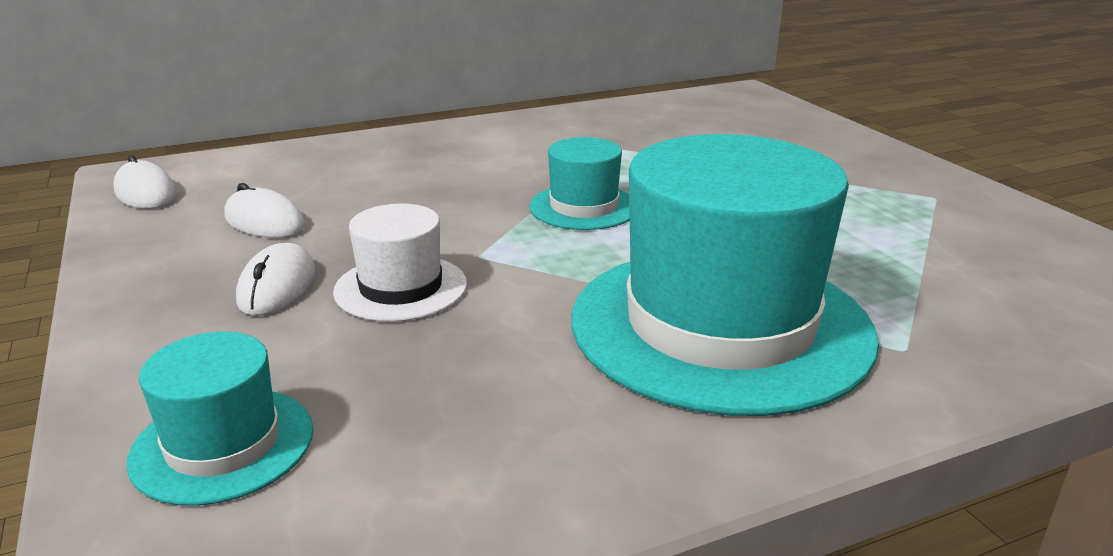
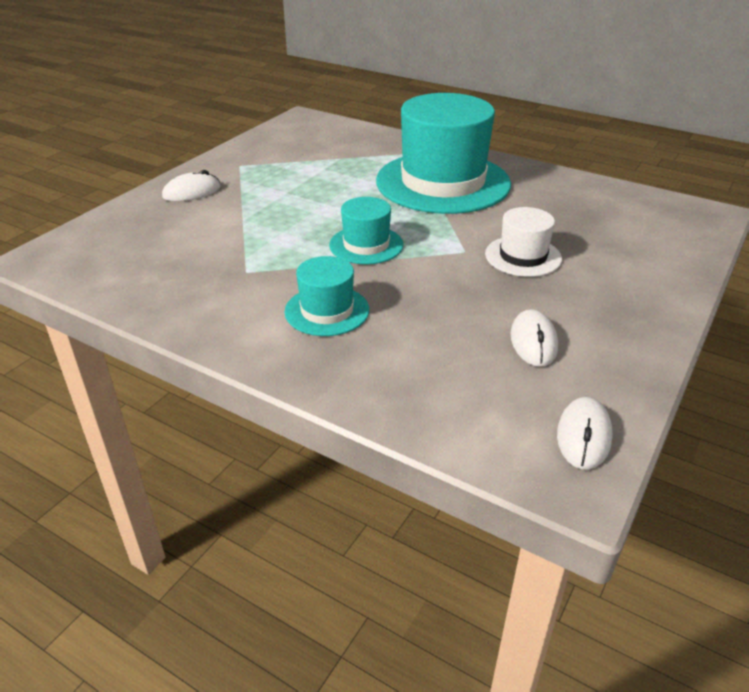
camera: 125 degrees left, 10 degrees up
(223, 444) = (657, 239): turquoise hat -> turquoise hat (327, 311)
(277, 286) = (576, 289): white mouse -> white mouse (192, 192)

